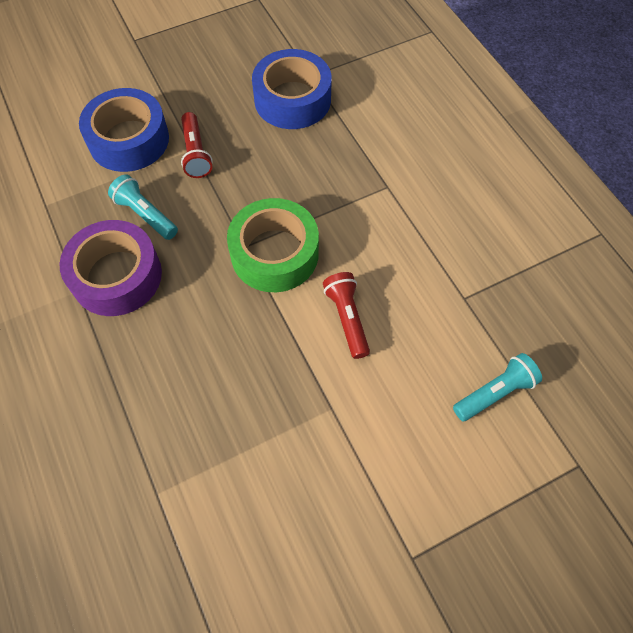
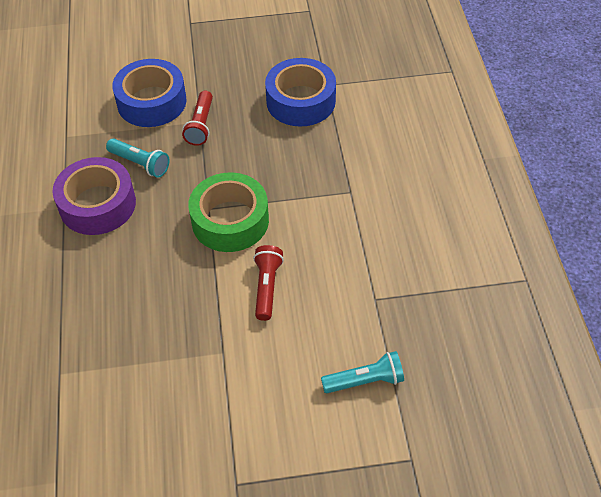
camera: 20 degrees right, 10 degrees down
(146, 215) = (140, 163): turquoise flashlight -> turquoise flashlight turned 150 degrees clockwise

